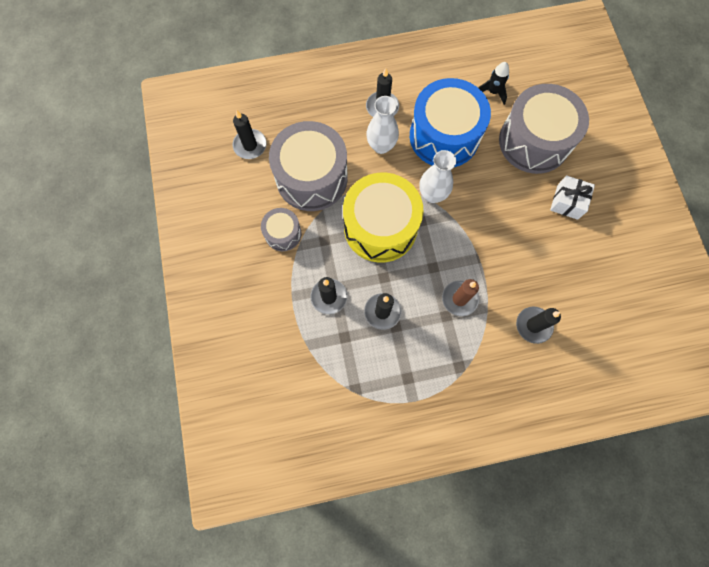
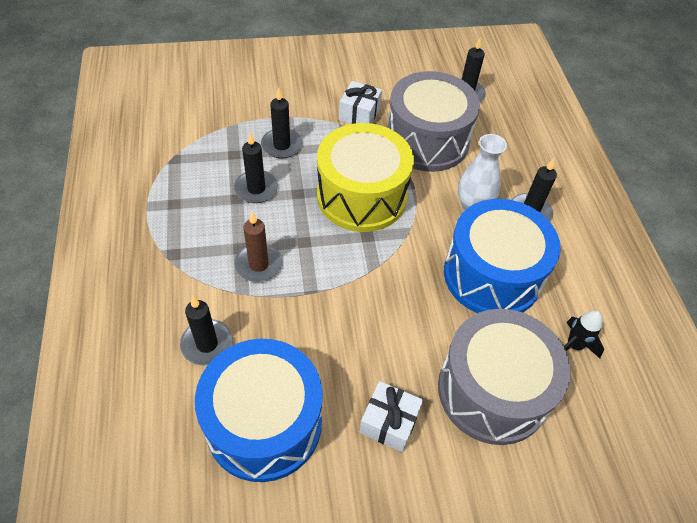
camera: 90 degrees right, 20 degrees down
(283, 234) = (359, 114): grey drum -> white gift
(432, 194) = (404, 252): white vase -> none
(583, 278) = (264, 423): none -> blue drum

